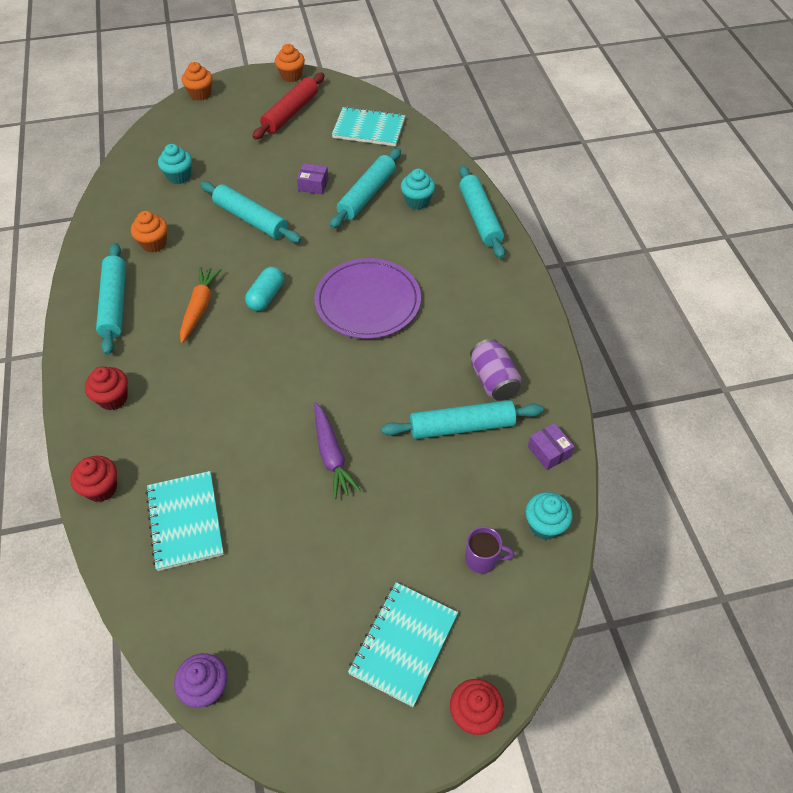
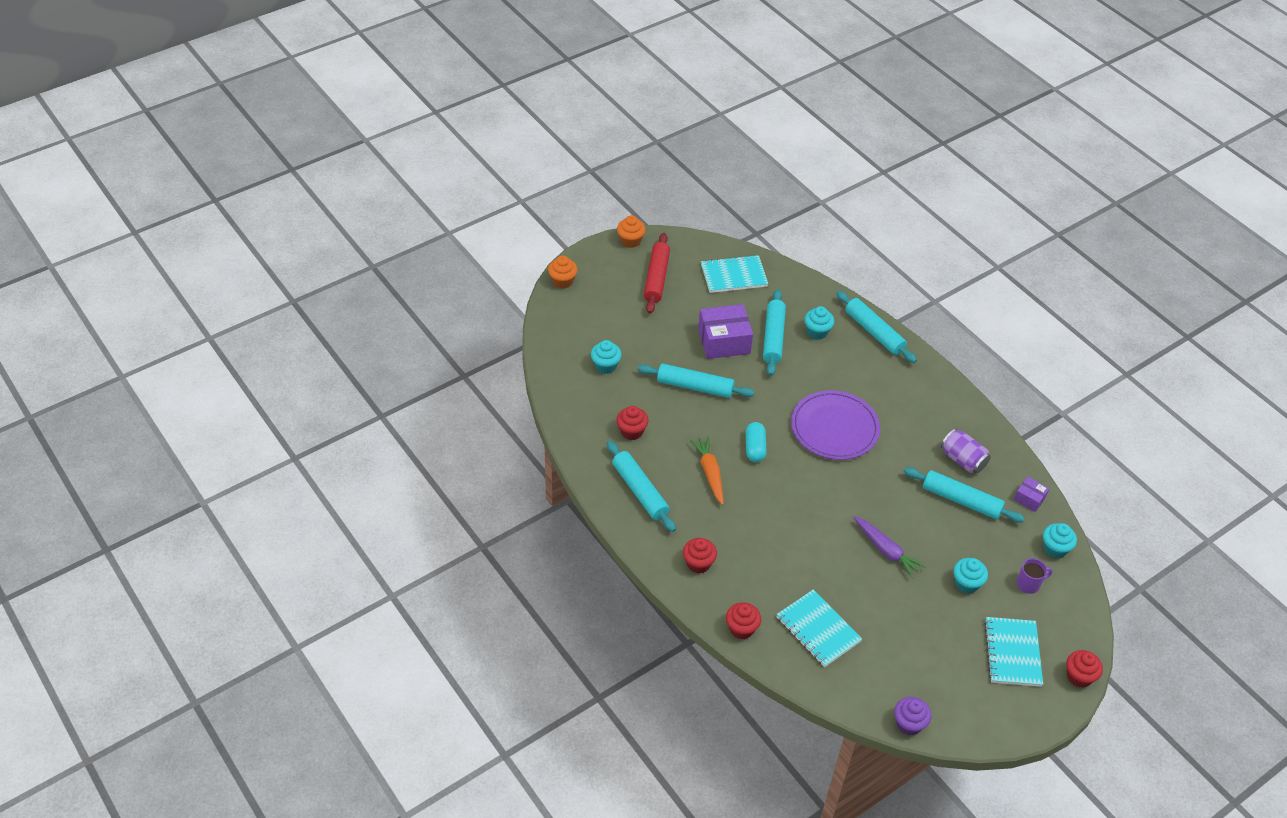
camera: 25 degrees left, 5 degrees down
(154, 244) = (631, 431): orange cupcake -> red cupcake
(313, 185) = (724, 341): purple box -> purple box, size x1.99
(402, 529) = (966, 583): none -> turquoise cupcake
(461, 426) = (961, 500): turquoise rolling pin -> turquoise rolling pin turned 60 degrees clockwise

